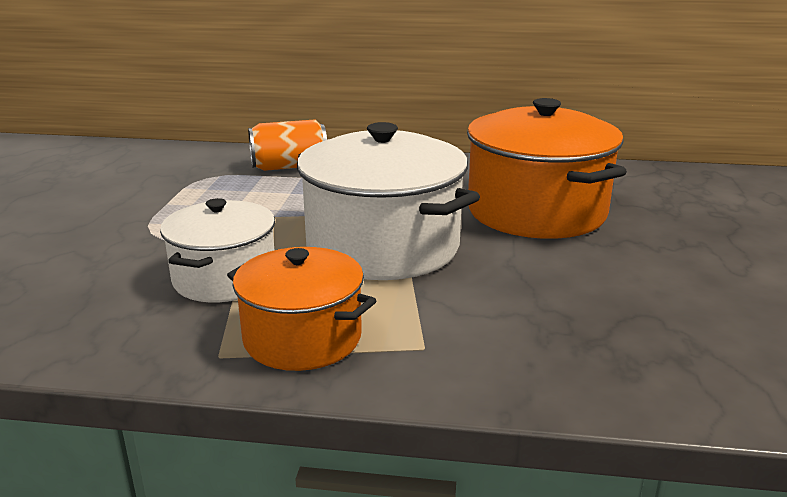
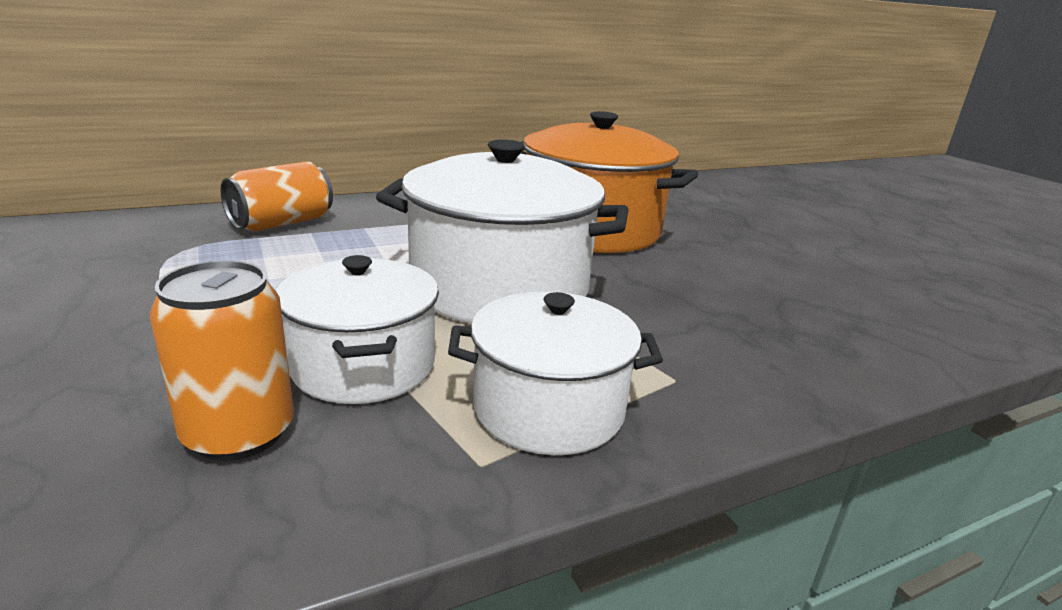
camera: 35 degrees left, 0 degrees up
(120, 298) = (239, 433): none -> orange can
(302, 338) = (548, 409): orange pot -> white pot

